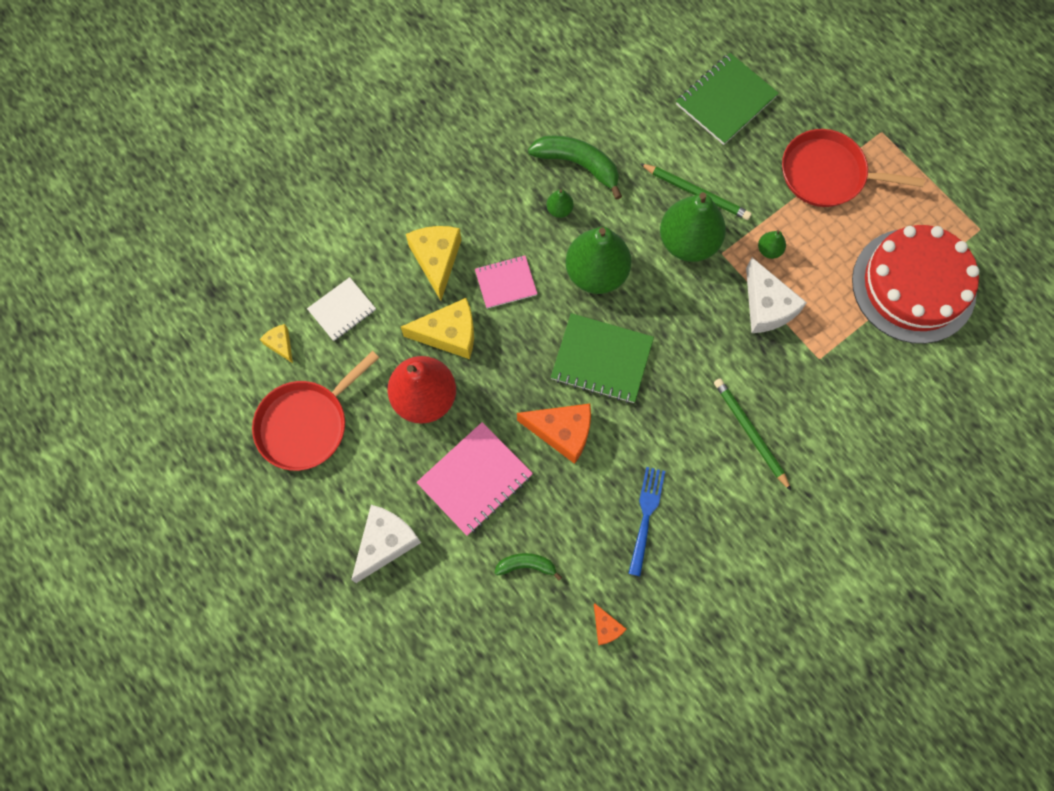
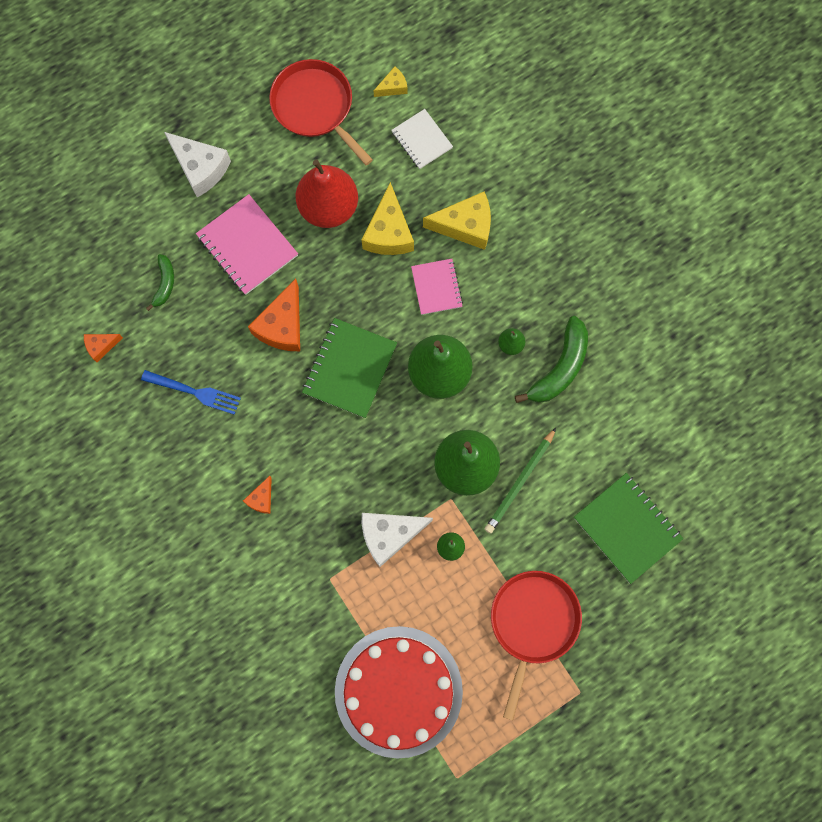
camera: 95 degrees right, 5 degrees up
(750, 433) = (261, 499): green pencil -> orange cheese

